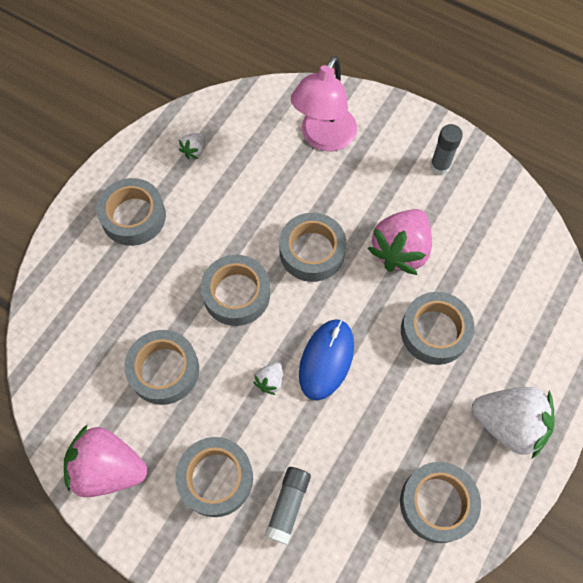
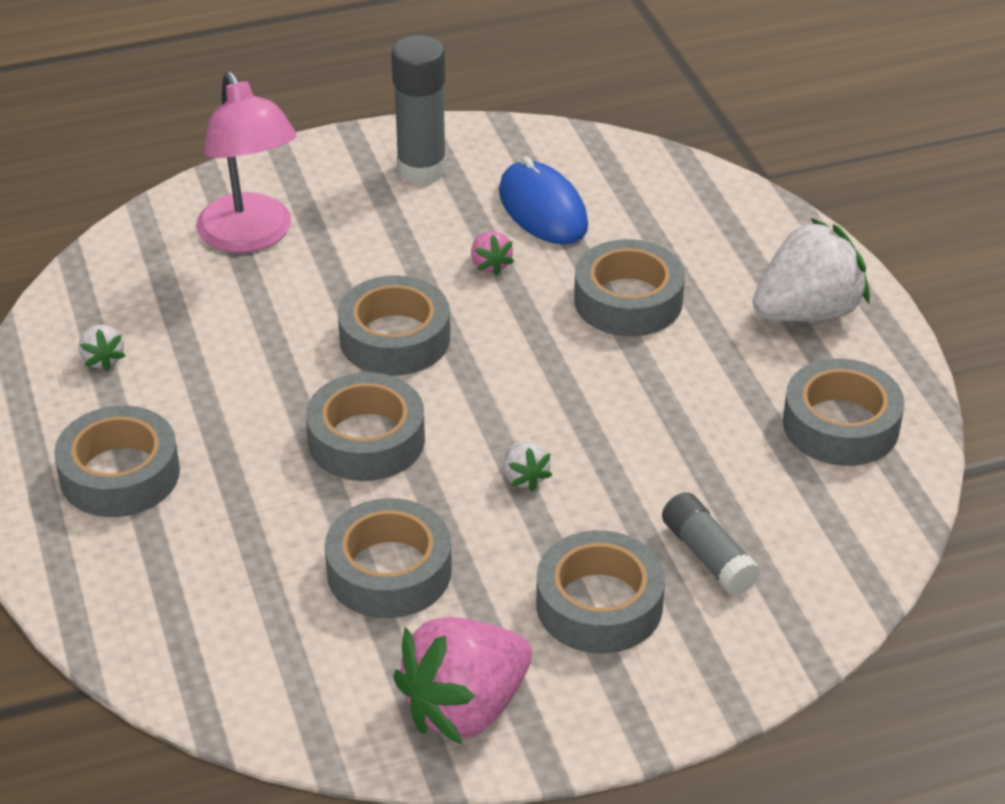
camera: 50 degrees left, 25 degrees down
(326, 360) = (556, 411): blue mouse -> blue mouse (543, 209)
(400, 250) = (490, 265): pink strawberry -> pink strawberry, size x0.44
(439, 166) = (421, 169): grey glue stick -> grey glue stick, size x1.52

